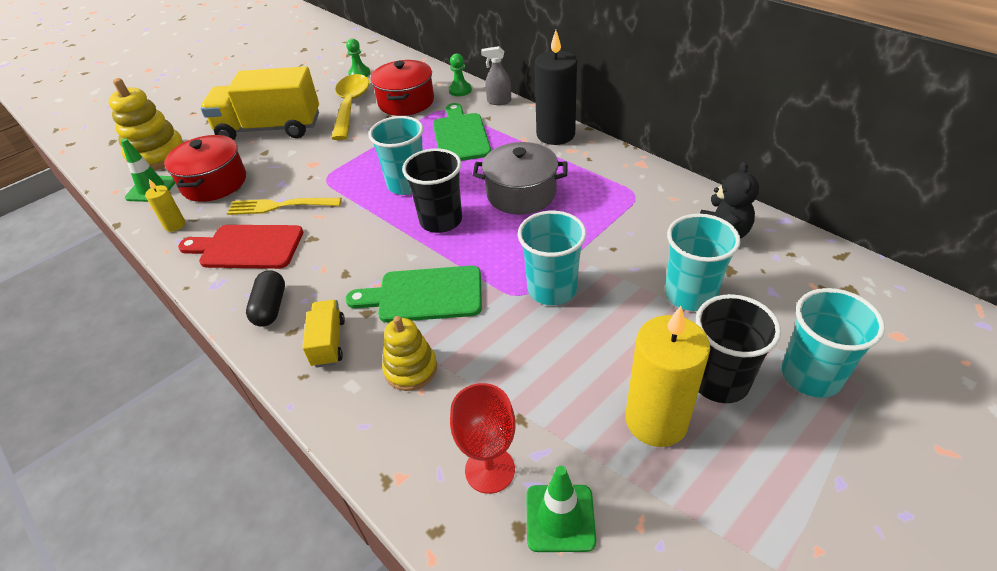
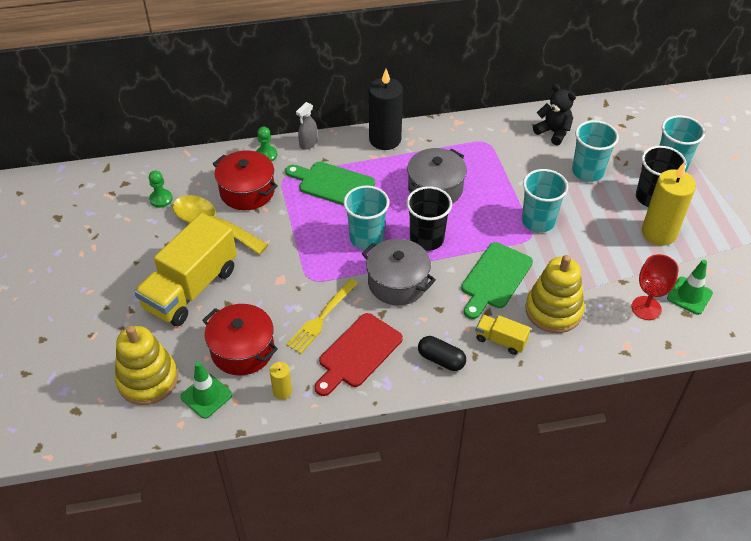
camera: 60 degrees left, 5 degrees up
(361, 229) = (397, 283): none -> grey pot
(411, 369) = (553, 310): yellow stacking toy -> yellow stacking toy, size x1.58

